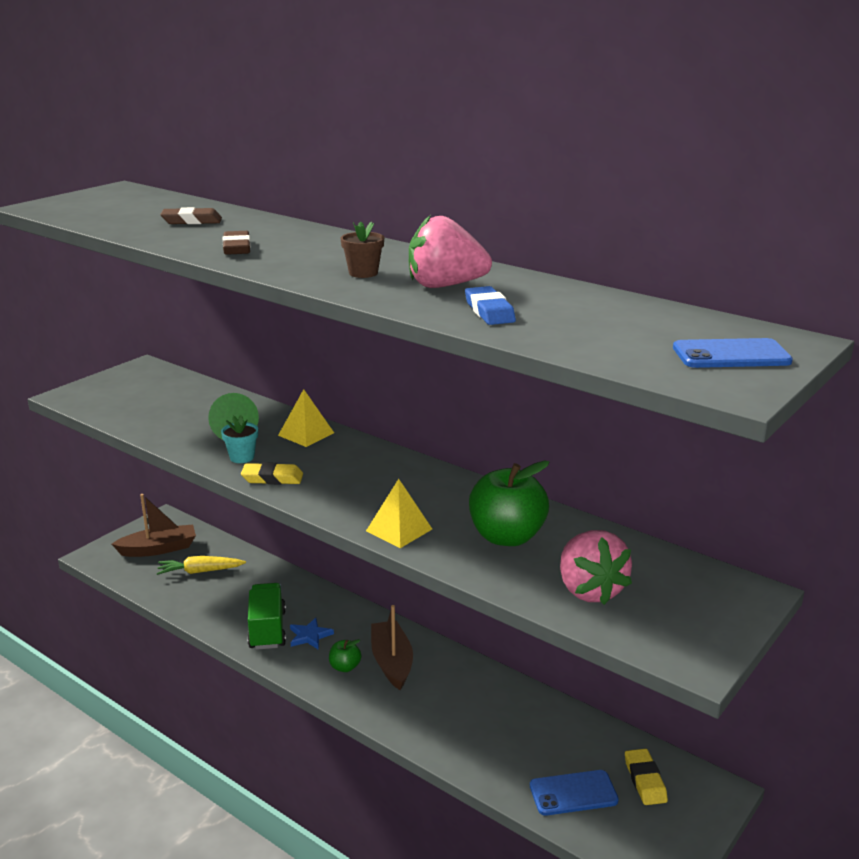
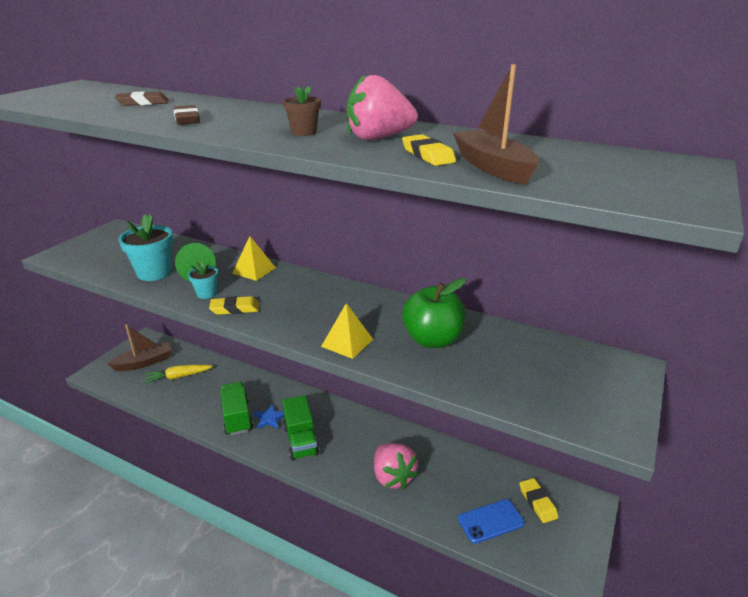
camera: 10 degrees left, 5 degrees up
(183, 427) = (154, 273): none -> turquoise flower pot
(345, 667) = (301, 440): green apple -> green truck
(392, 662) = (334, 432): brown boat -> brown boat (493, 167)
(489, 311) = (427, 155): blue eraser -> yellow eraser
(589, 590) = (512, 379): pink strawberry -> pink strawberry (392, 477)
(731, 355) = (655, 177): blue phone -> none

